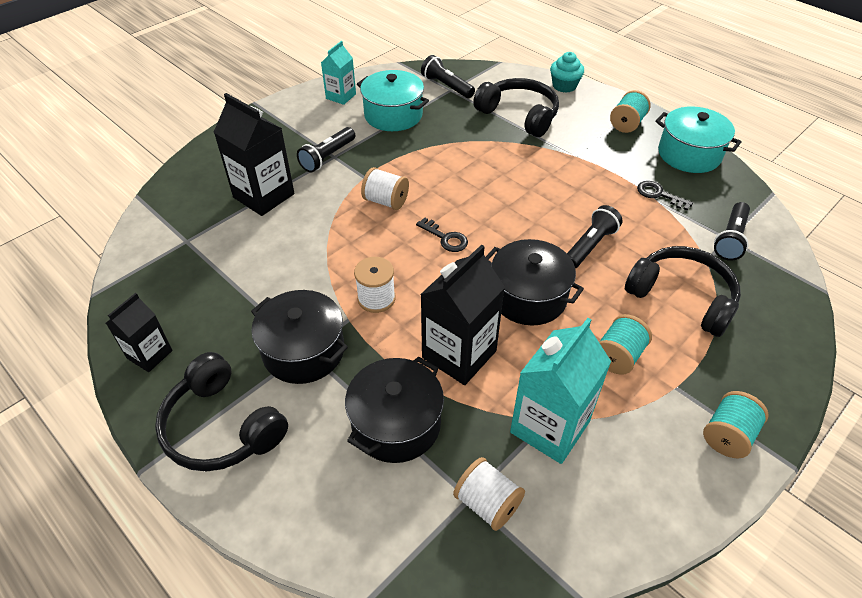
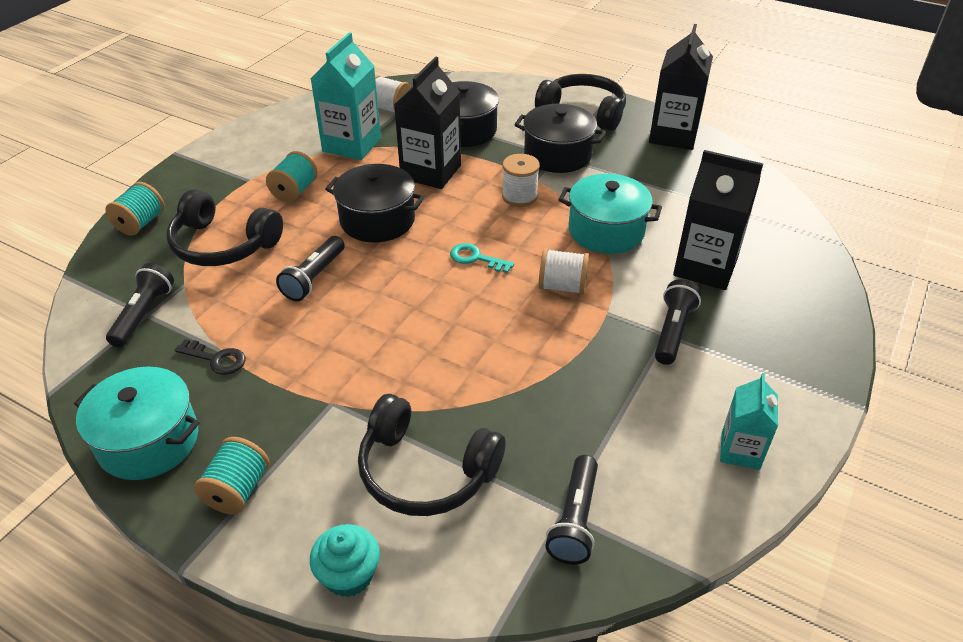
camera: 165 degrees right, 5 degrees down
(149, 354) = (673, 135): black carton -> black carton, size x1.69
(393, 115) = (630, 426): turquoise pot -> turquoise pot (606, 231)
(445, 238) = (476, 258): black key -> turquoise key
(446, 86) = (574, 520): black flashlight -> black flashlight turned 75 degrees clockwise
(727, 435) = (217, 160): turquoise spool -> turquoise spool (140, 223)

